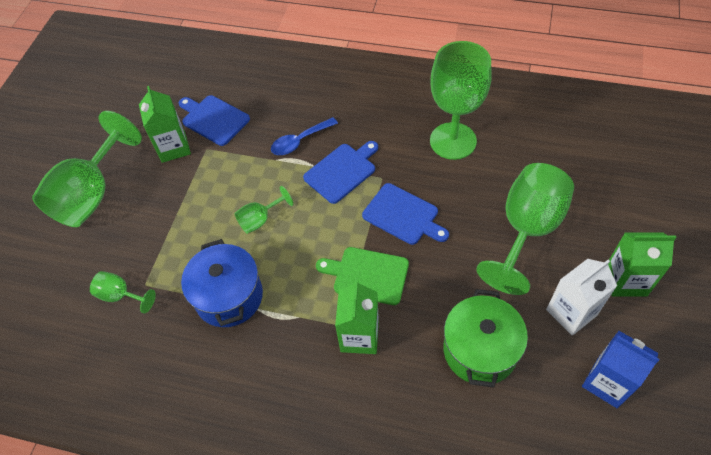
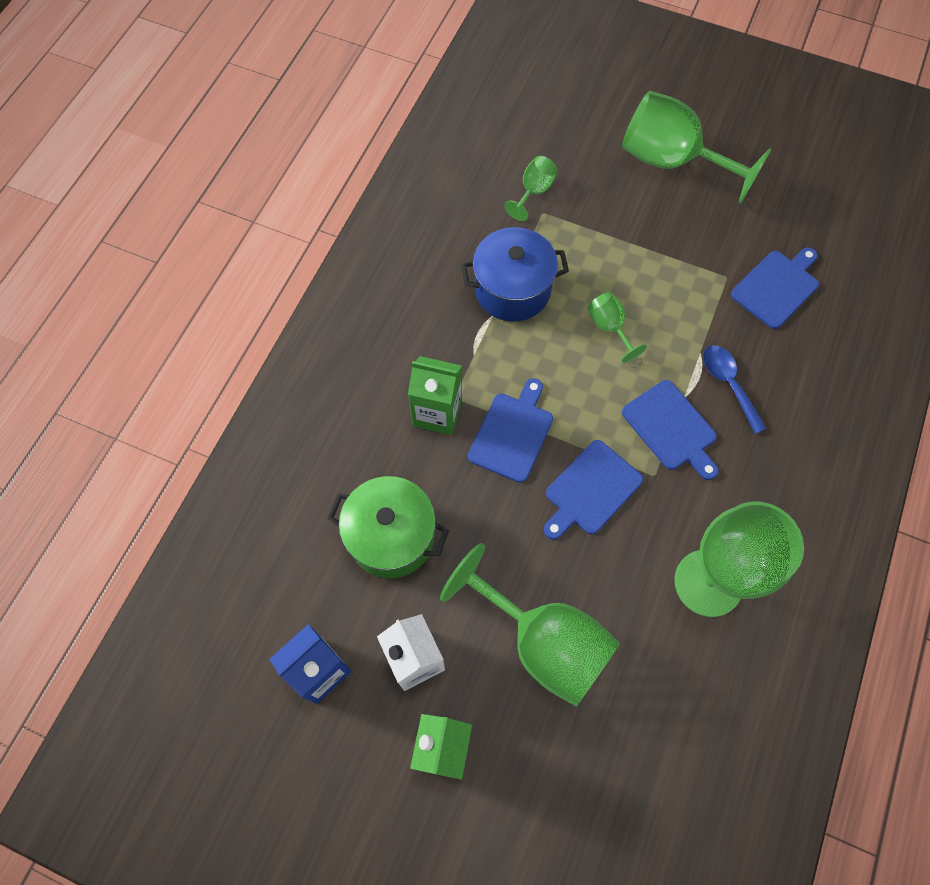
camera: 95 degrees right, 10 degrees up
(173, 148) = (732, 242): green carton -> none
(367, 275) = (512, 433): green cutting board -> blue cutting board

